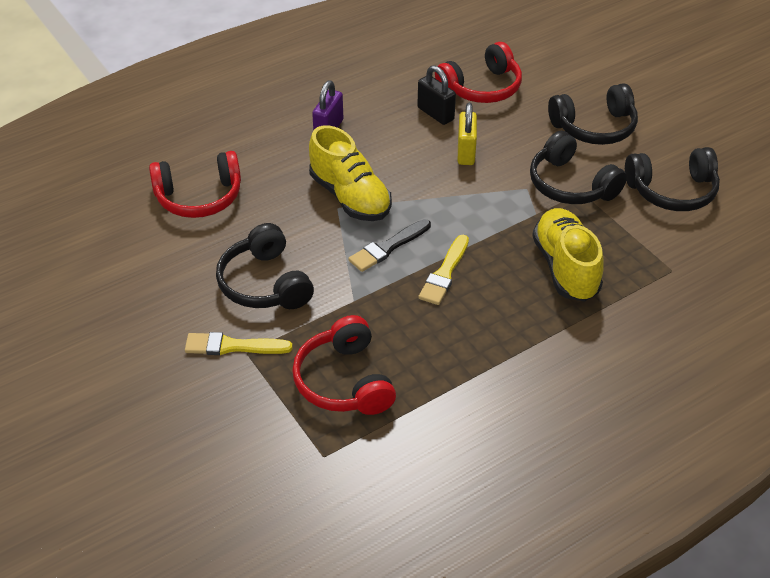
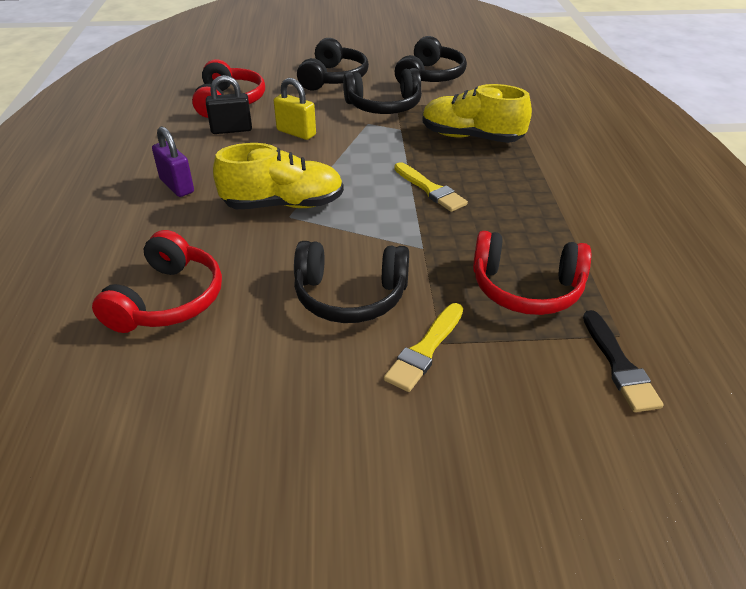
camera: 60 degrees left, 5 degrees down
(388, 247) = (371, 206): black brush -> black brush (619, 365)

